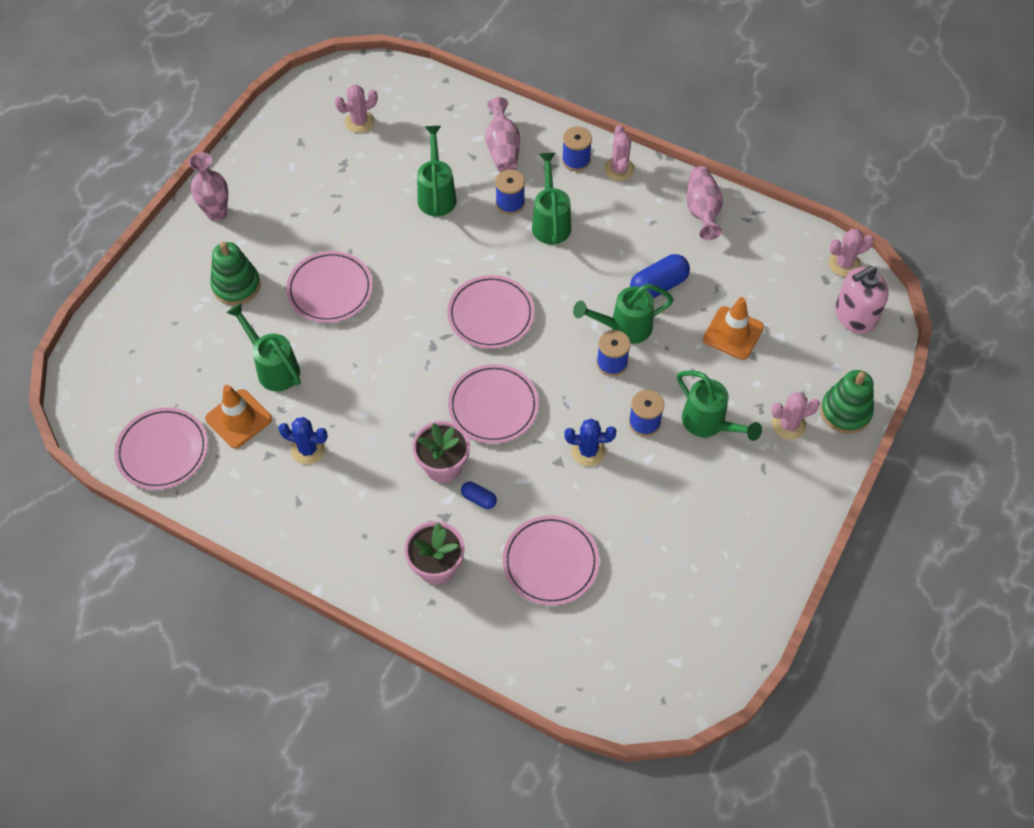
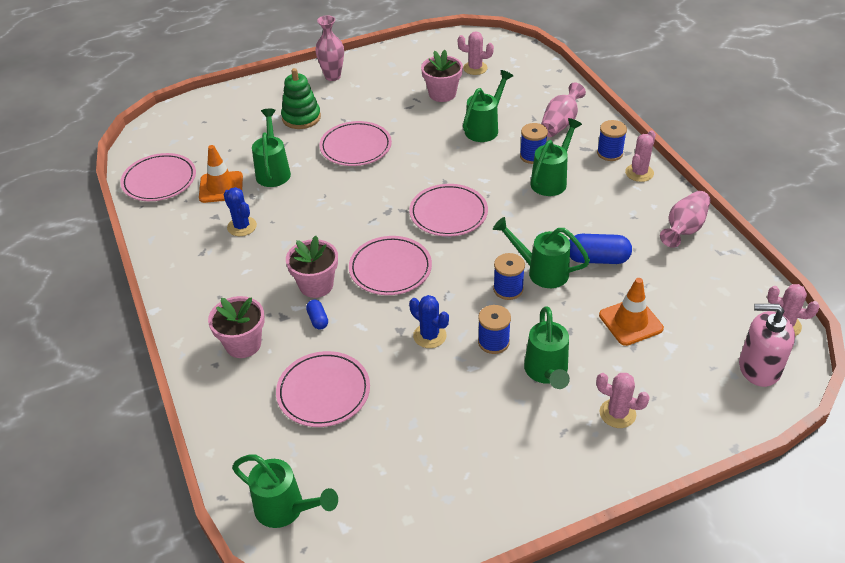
camera: 40 degrees right, 15 degrees down
(356, 174) = (442, 94): none -> pink flower pot
(620, 680) = (286, 510): none -> green watering can
(845, 412) = (682, 434): green stacking toy -> none

